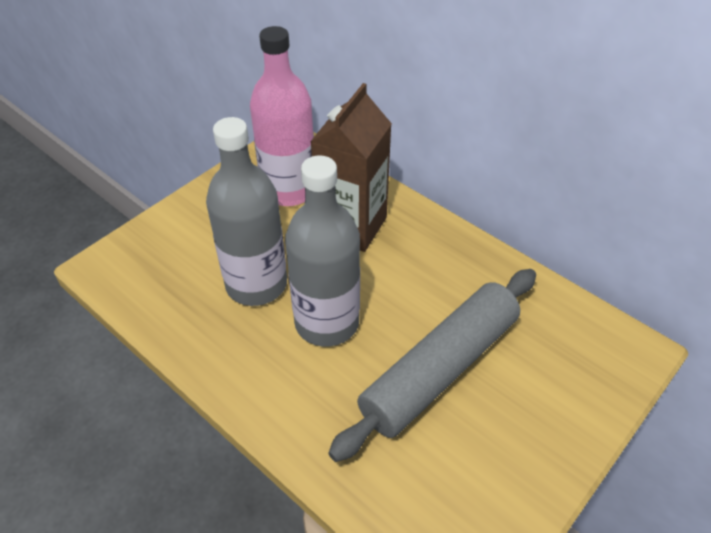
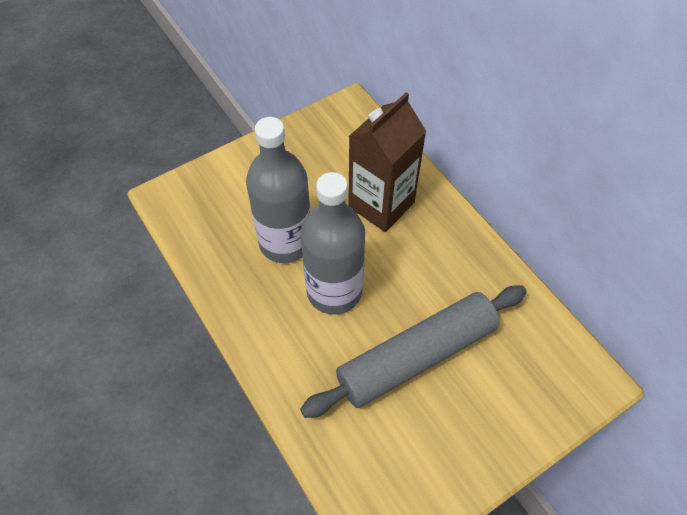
camera: 15 degrees right, 10 degrees up
(289, 190) = (336, 157): pink bottle -> none

